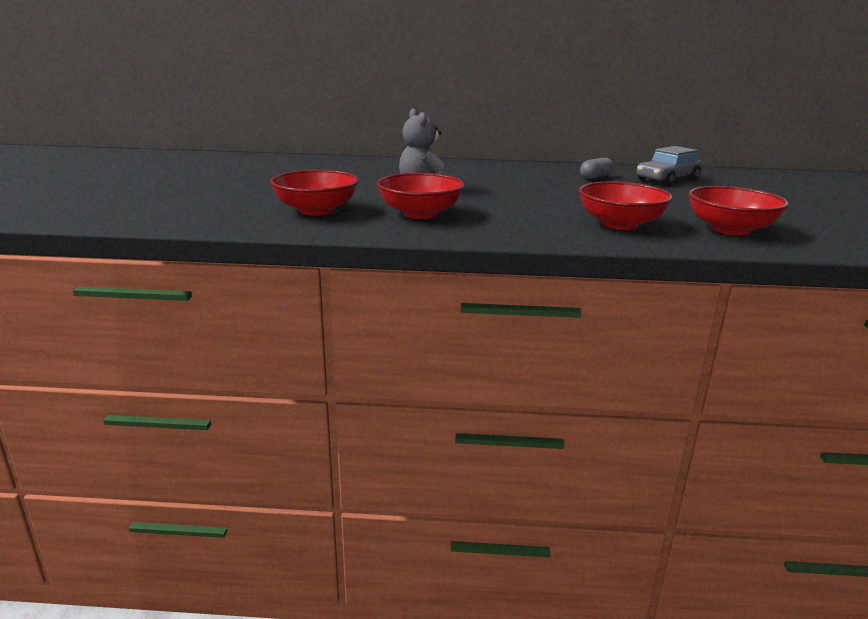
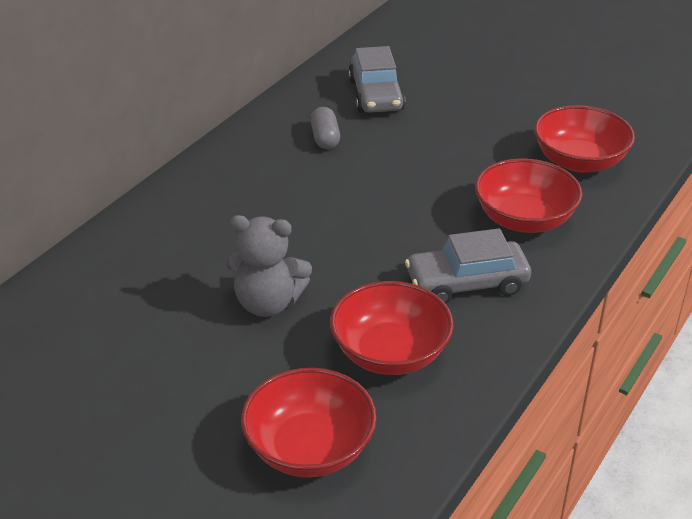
camera: 60 degrees left, 15 degrees up
(519, 220) = (467, 283): none -> grey car

